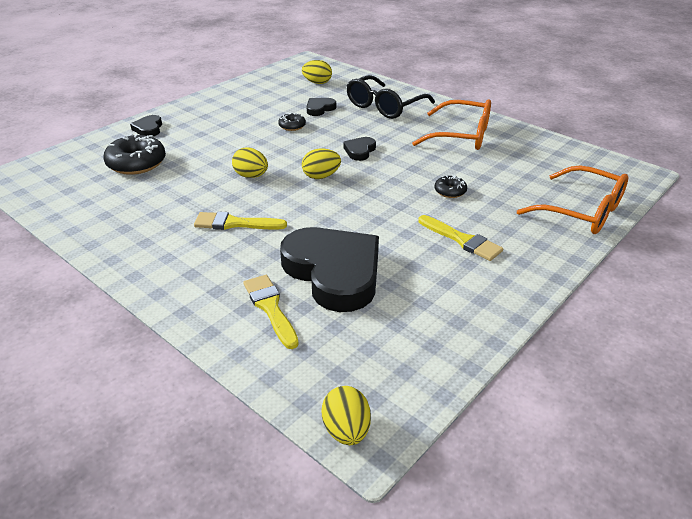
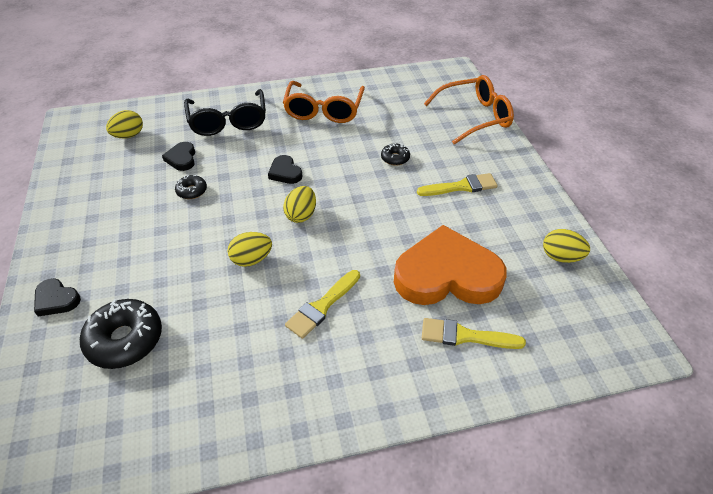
camera: 55 degrees left, 10 degrees up
(334, 272) = (447, 275): black heart -> orange heart
(346, 430) = (627, 355): yellow egg -> yellow egg (561, 257)
(461, 136) = (324, 110): orange glasses -> orange glasses turned 135 degrees clockwise

